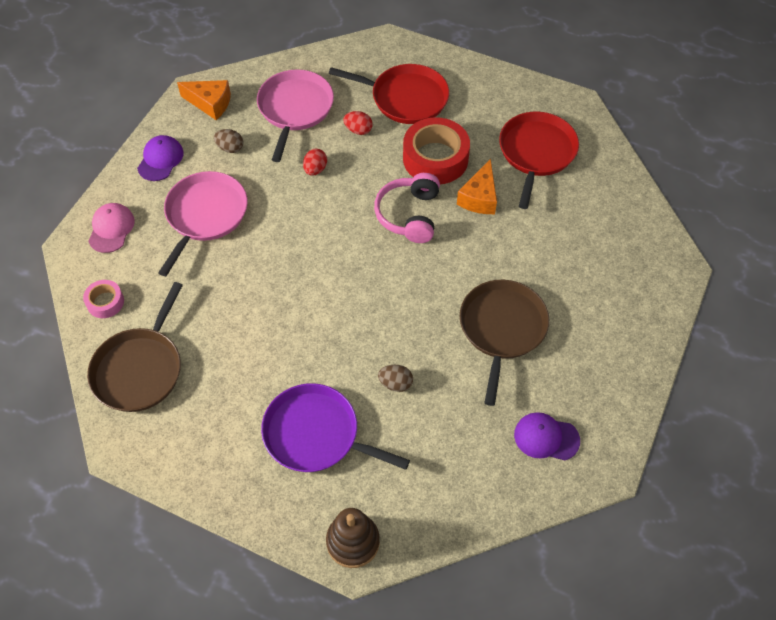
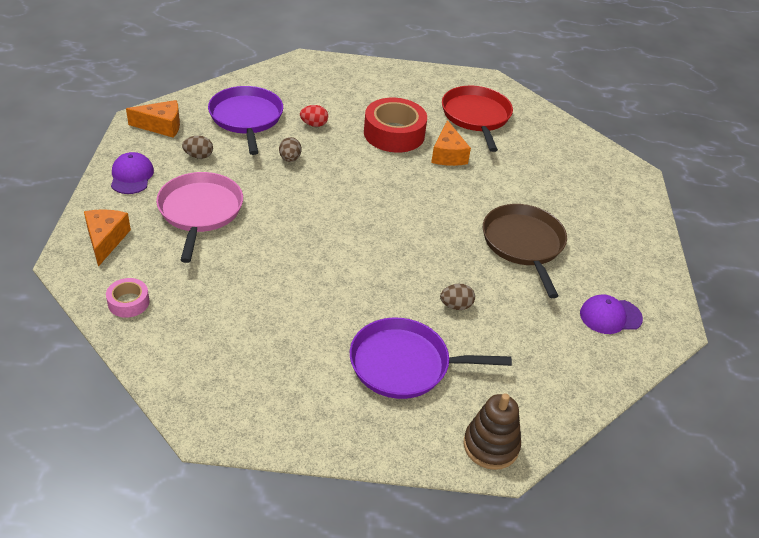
camera: 25 degrees left, 15 degrees down
(111, 229) = (105, 240): pink cap -> orange cheese
(140, 369) = (195, 352): brown pan -> none
(295, 109) = (246, 118): pink pan -> purple pan
(315, 169) = (290, 159): red egg -> brown egg
(405, 98) = (343, 96): red pan -> none
(409, 215) = (394, 177): pink headphones -> none

